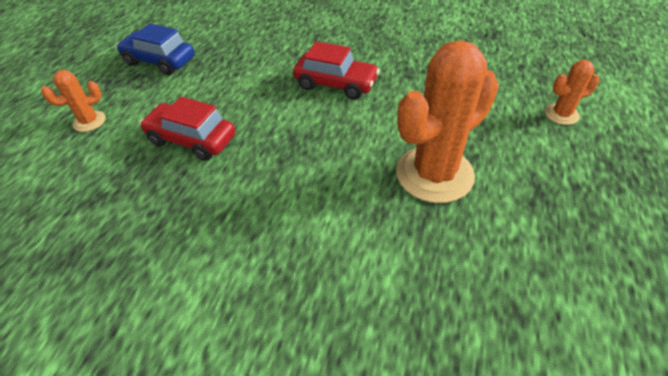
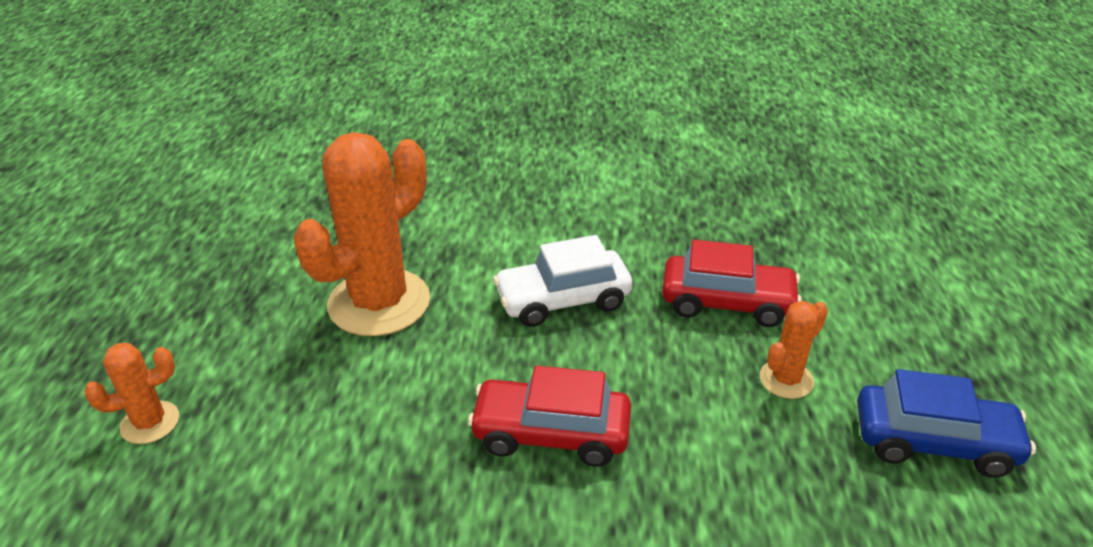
camera: 165 degrees right, 10 degrees down
(89, 121) = (903, 308): orange cactus -> orange cactus (786, 379)
(299, 157) = (563, 300): none -> white car

